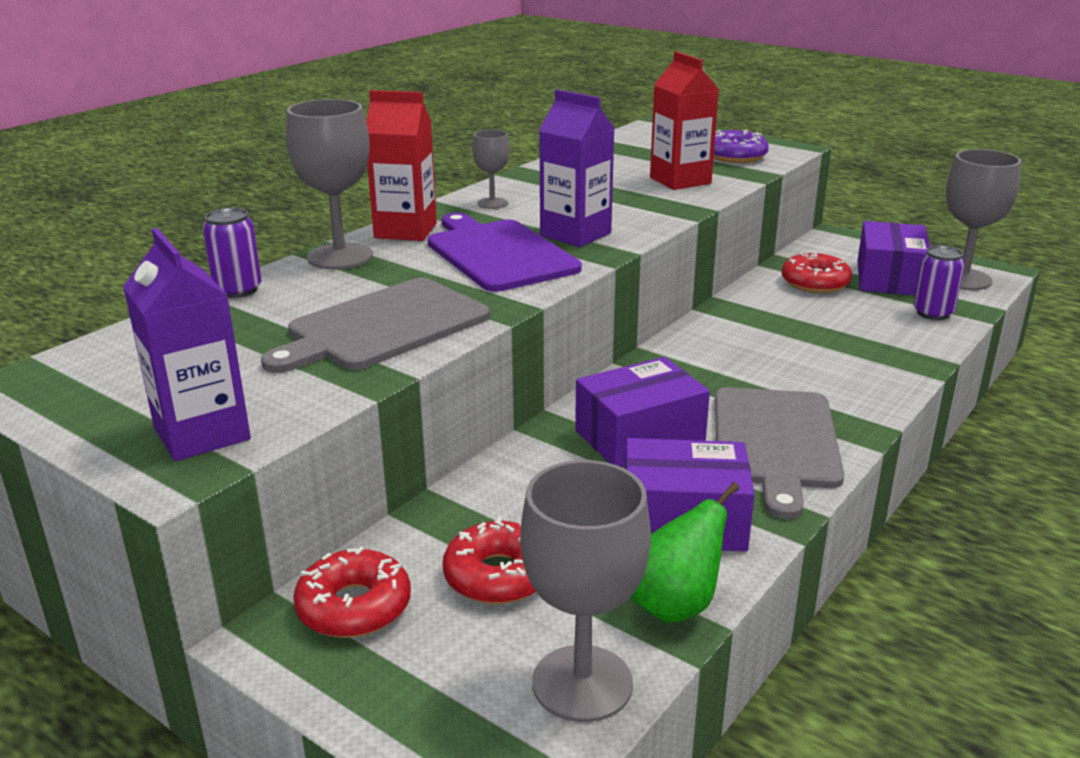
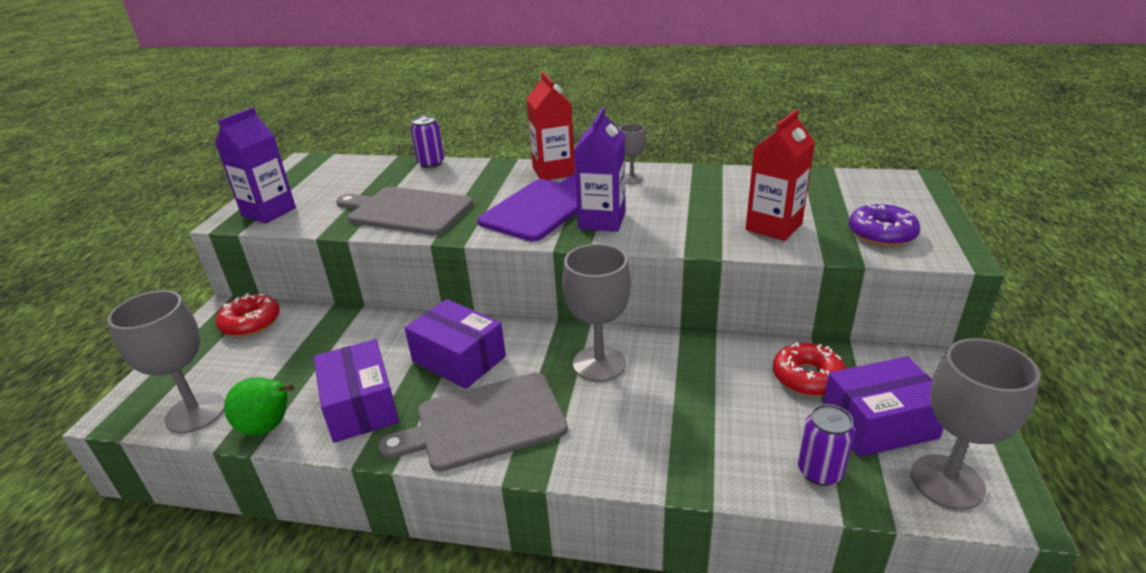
camera: 65 degrees right, 5 degrees up
(340, 257) = (496, 169): grey goblet -> grey goblet (599, 363)
(498, 575) = (285, 355): red donut -> none

